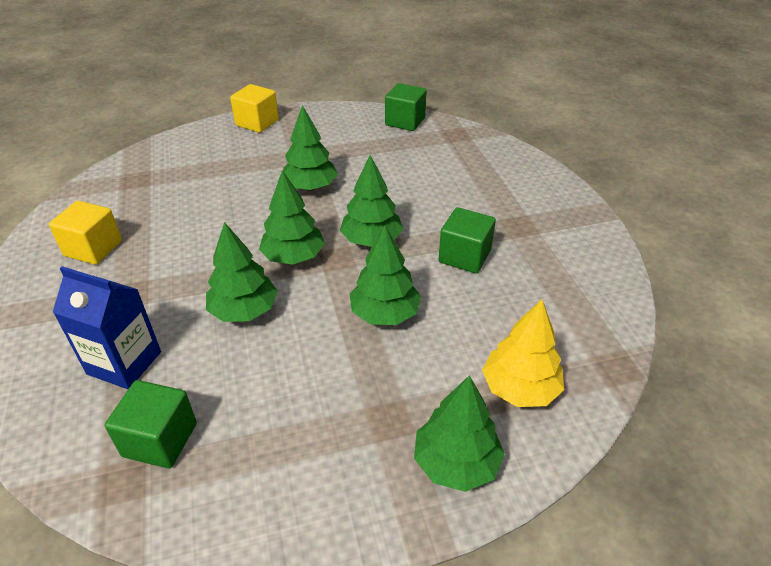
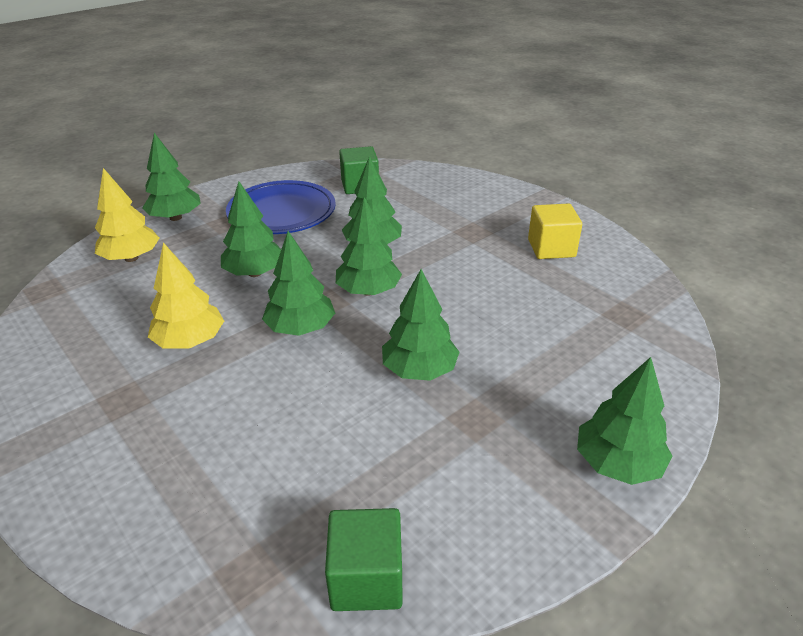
camera: 155 degrees right, 5 degrees down
(124, 363) = (422, 203): blue carton -> none
(257, 123) = (617, 464): yellow cube -> green tree
(306, 414) = (282, 212): none -> blue plate
(464, 256) = (190, 341): green cube -> yellow tree

